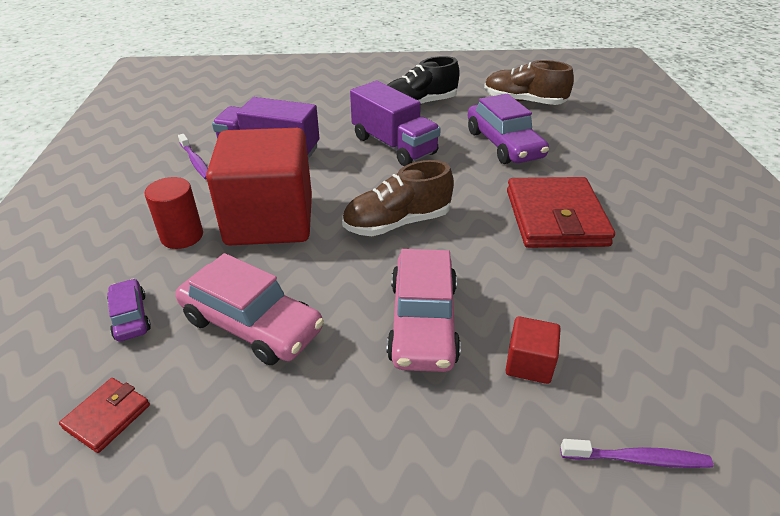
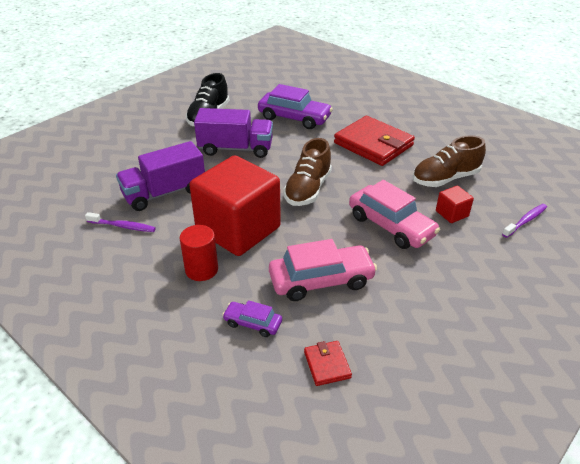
camera: 45 degrees left, 0 degrees up
(523, 102) = (266, 87): brown shoe -> brown shoe (445, 178)

